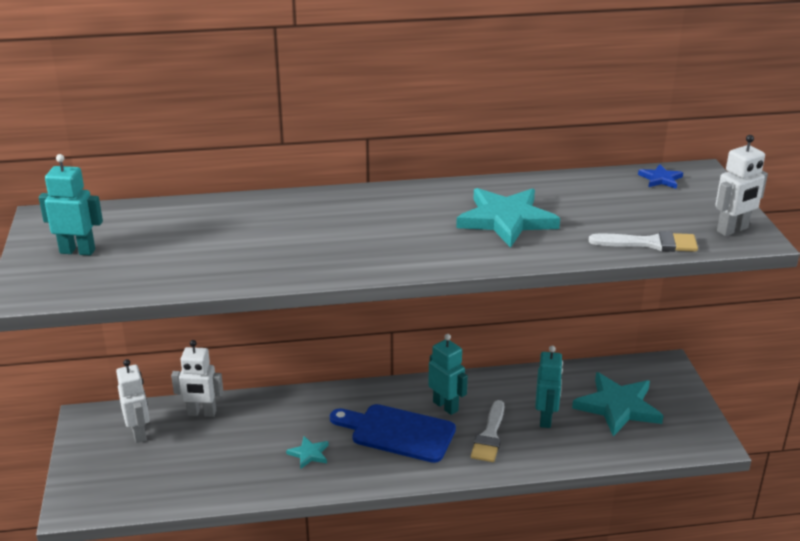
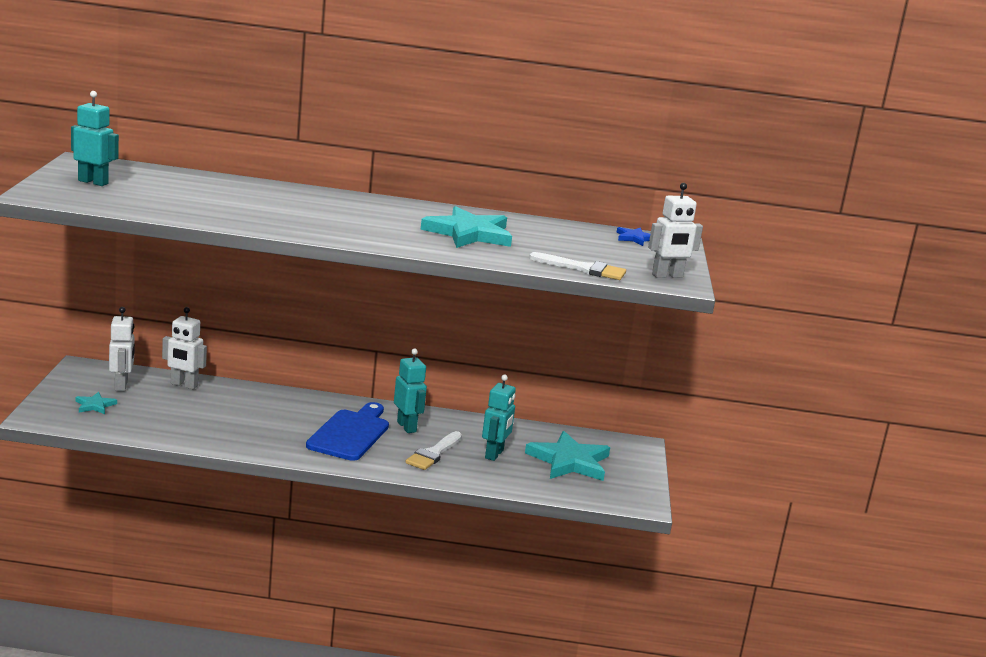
camera: 10 degrees right, 10 degrees down
(309, 454) = (261, 429): turquoise star -> turquoise star (95, 405)
(398, 432) = (350, 433): blue cutting board -> blue cutting board turned 75 degrees clockwise

